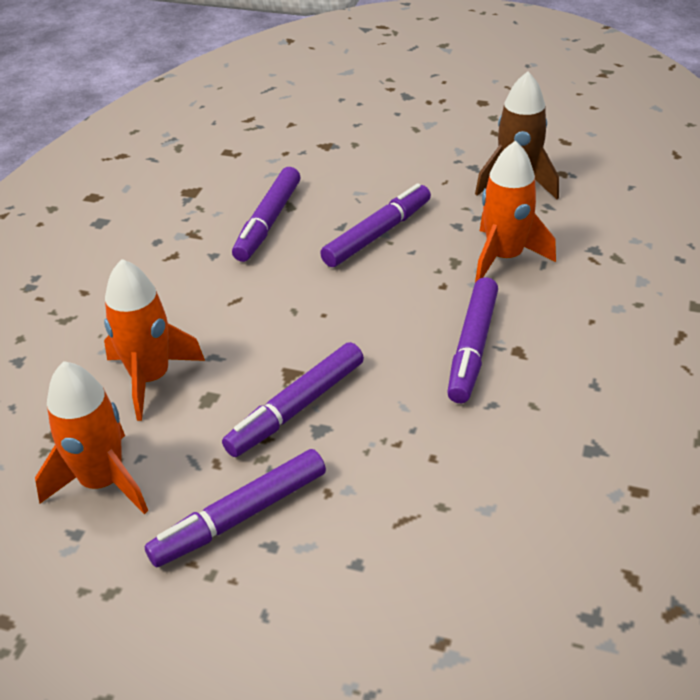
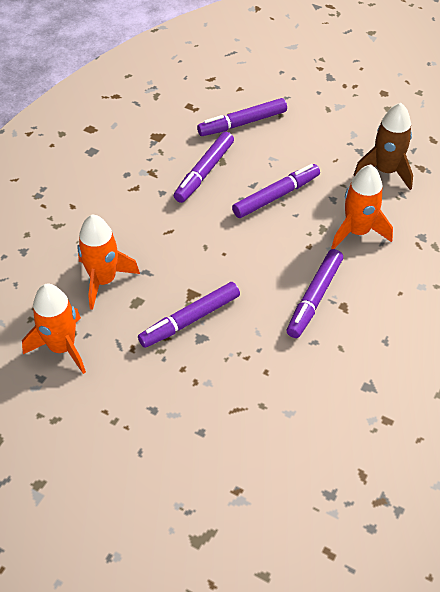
camera: 10 degrees right, 10 degrees up
(240, 516) = (139, 387): purple marker -> purple marker (242, 123)

